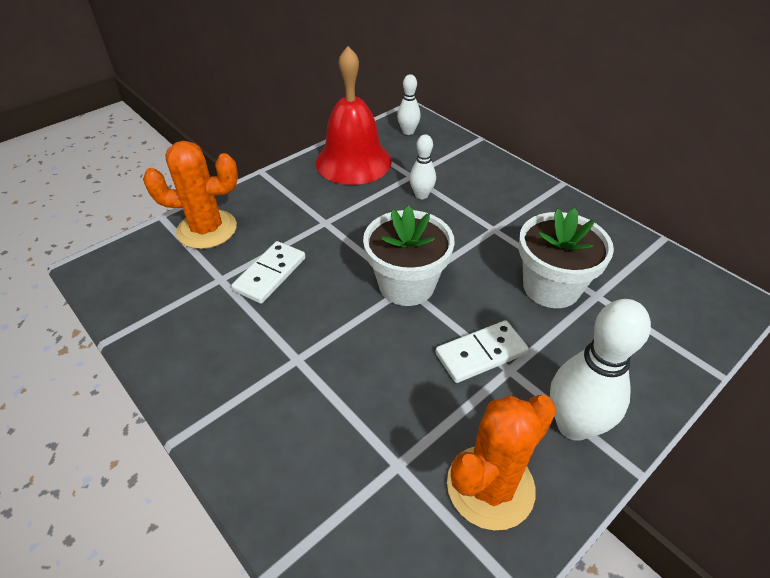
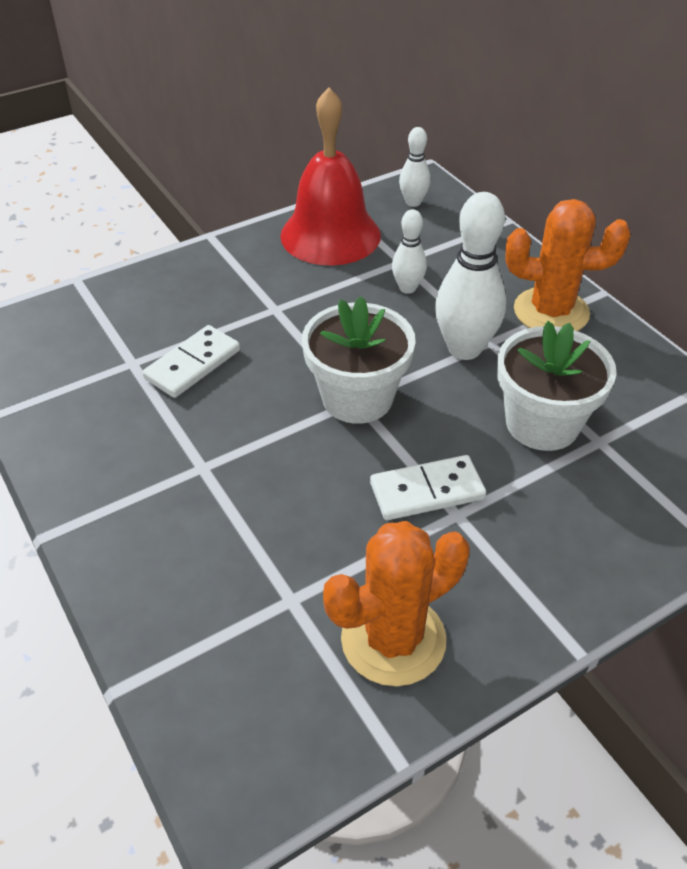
camera: 10 degrees right, 0 degrees up
(207, 229) = (128, 301): orange cactus -> orange cactus (551, 312)
(573, 425) = (516, 588): white bowling pin -> white bowling pin (464, 349)

